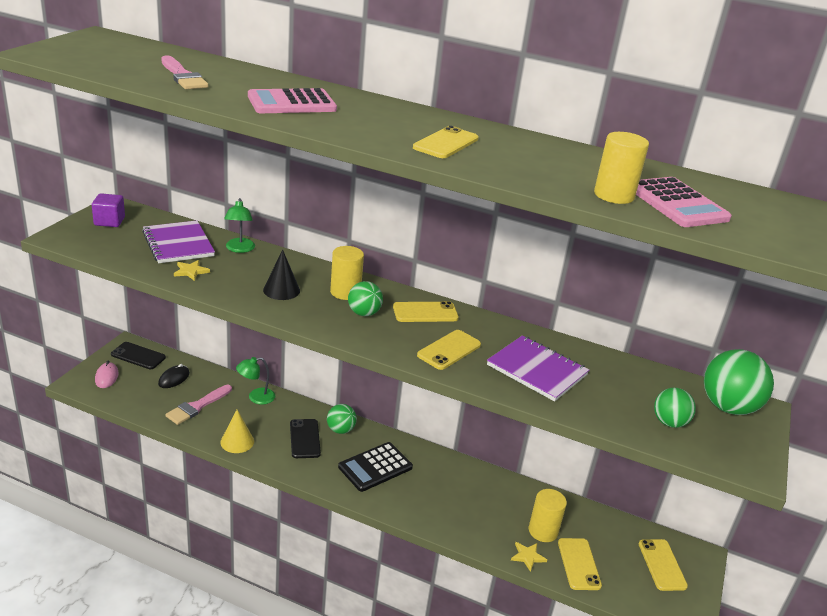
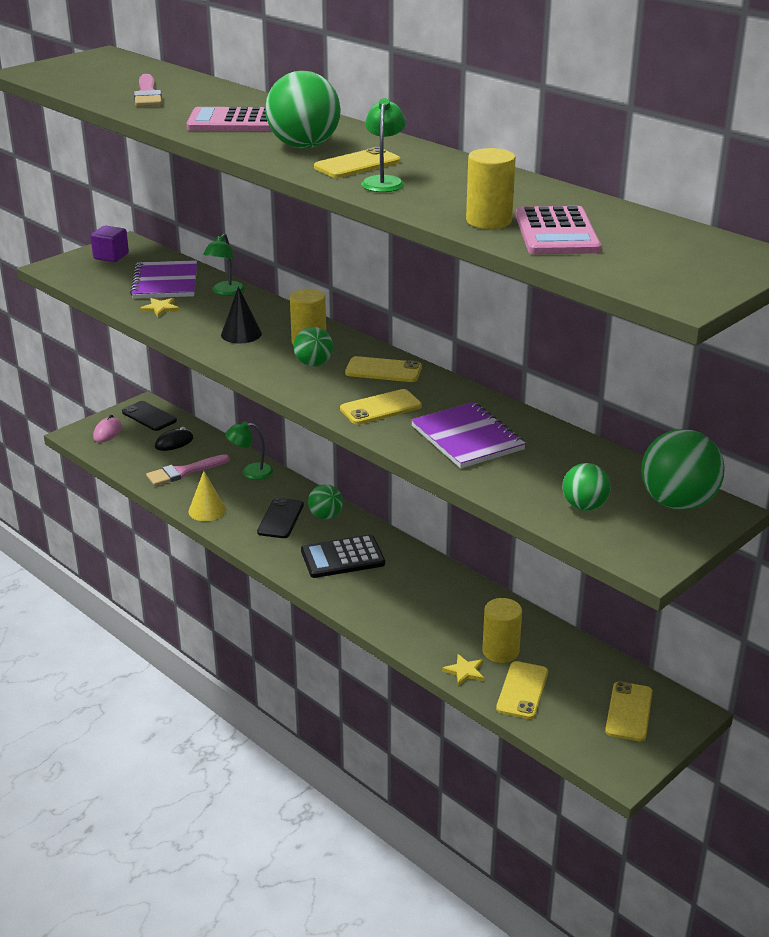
camera: 25 degrees right, 0 degrees up
(381, 126) = (304, 146): none -> green ball
(487, 160) = (384, 181): none -> green lamp

